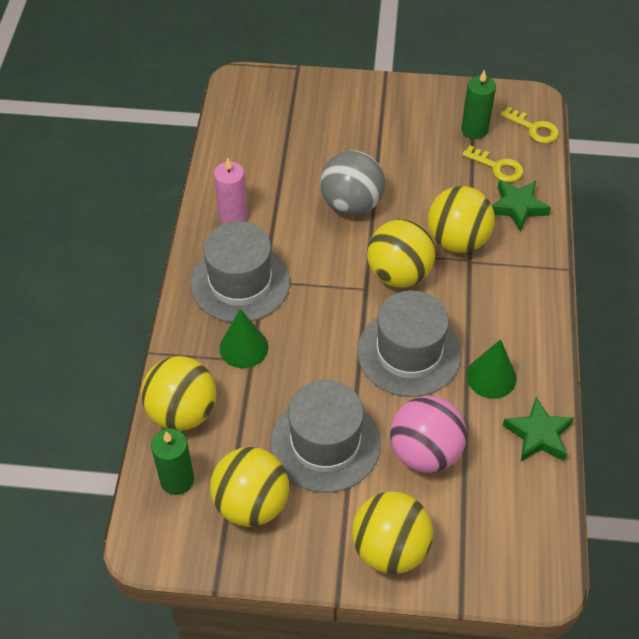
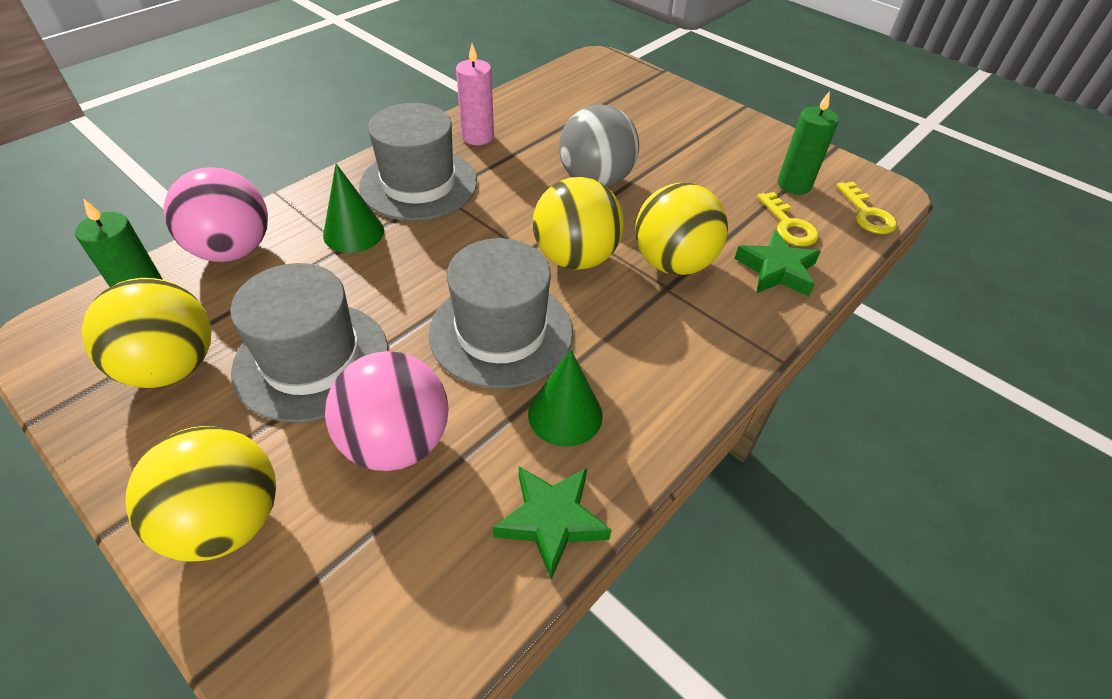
camera: 35 degrees right, 5 degrees down
(182, 412) = (233, 250): yellow ball -> pink ball

